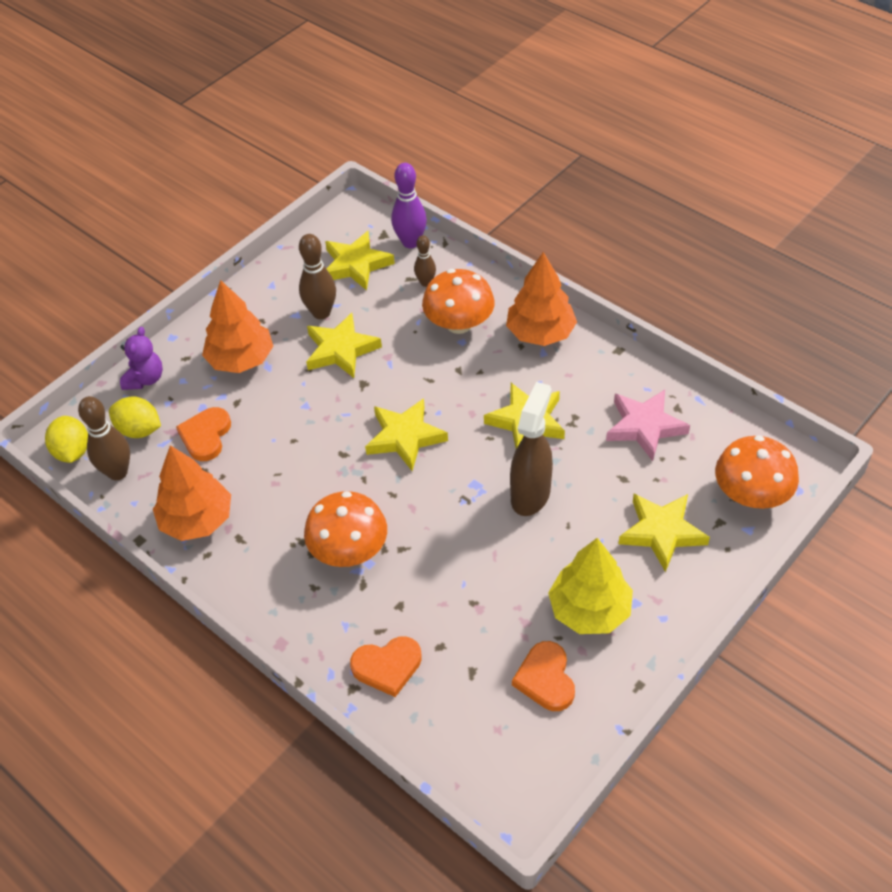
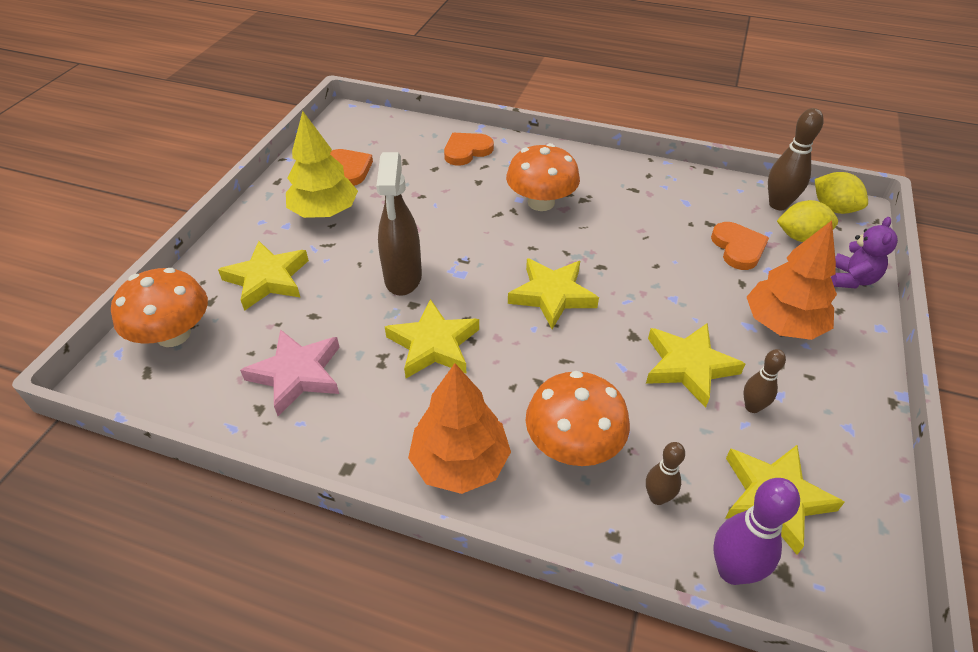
camera: 155 degrees right, 5 degrees down
(145, 379) = (851, 279): purple teddy bear -> purple teddy bear turned 150 degrees counterclockwise
(197, 520) = (678, 191): orange tree -> none
(321, 313) = (752, 407): brown bowling pin -> brown bowling pin, size x0.61

